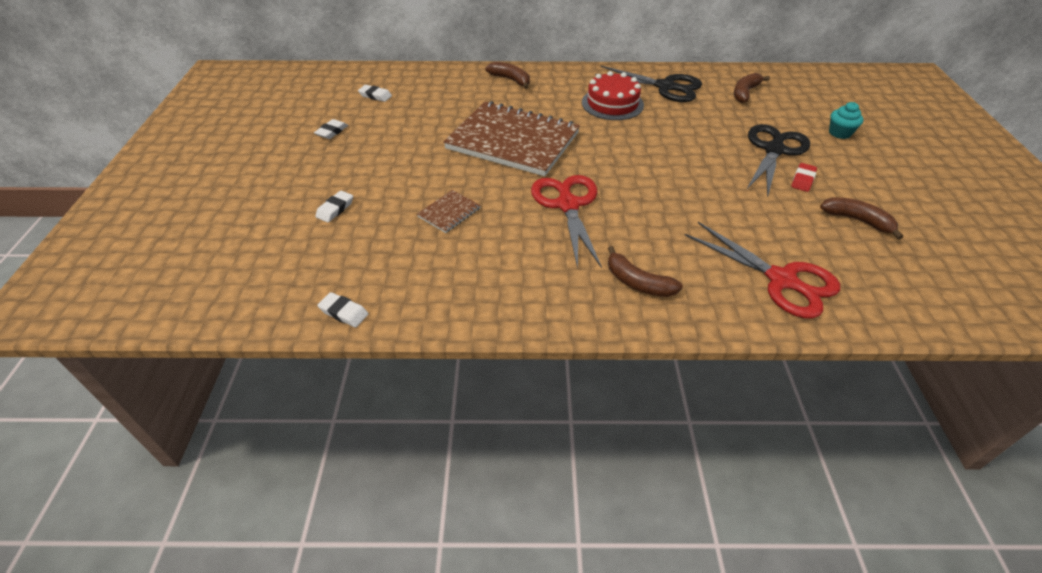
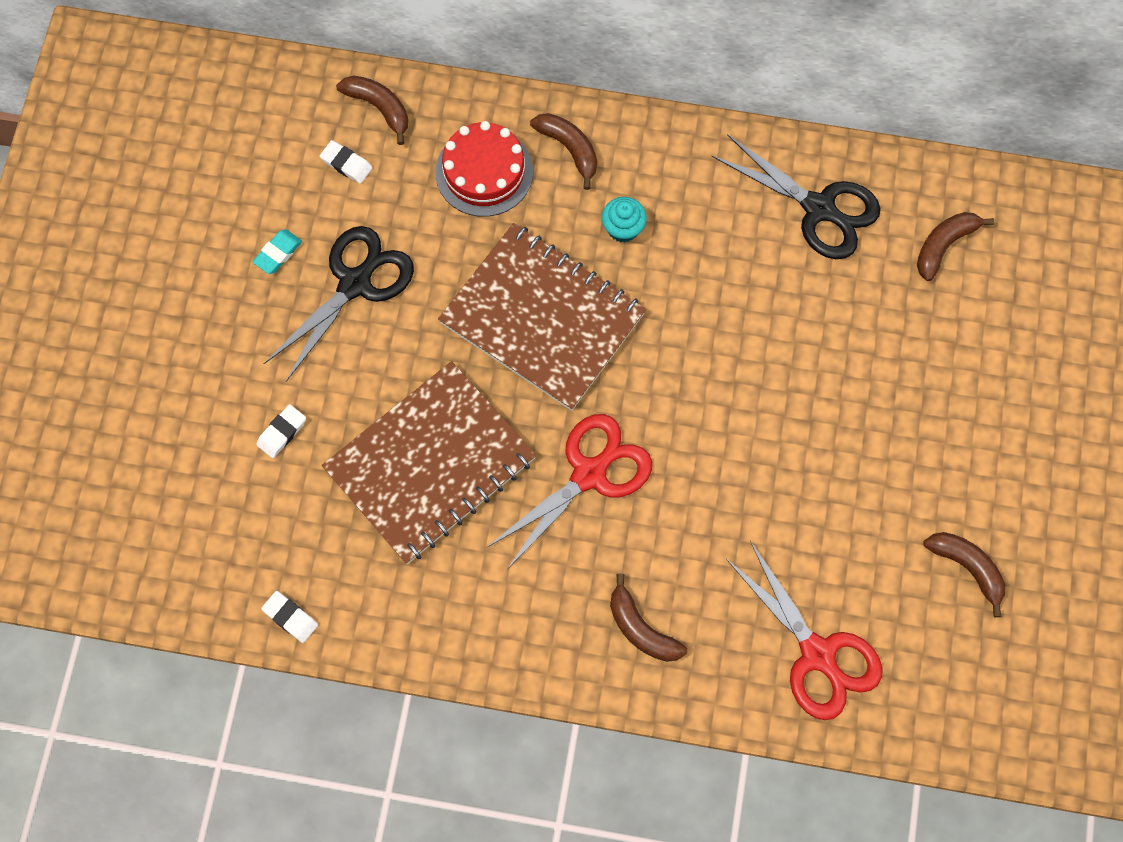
camera: 10 degrees right, 25 degrees up
(332, 132) = (278, 253): white eraser -> turquoise eraser
(394, 76) = (379, 108): none -> brown banana
(449, 212) = (430, 464): brown notebook -> brown notebook, size x2.50
(568, 204) = (590, 473): red scissors -> red scissors turned 45 degrees clockwise
(612, 104) = (718, 244): red cake -> red cake (484, 172)
(774, 150) = (924, 401): black scissors -> black scissors (355, 283)
(803, 180) = (934, 475): red eraser -> none
(839, 133) = (1044, 376): turquoise cupcake -> turquoise cupcake (623, 228)

